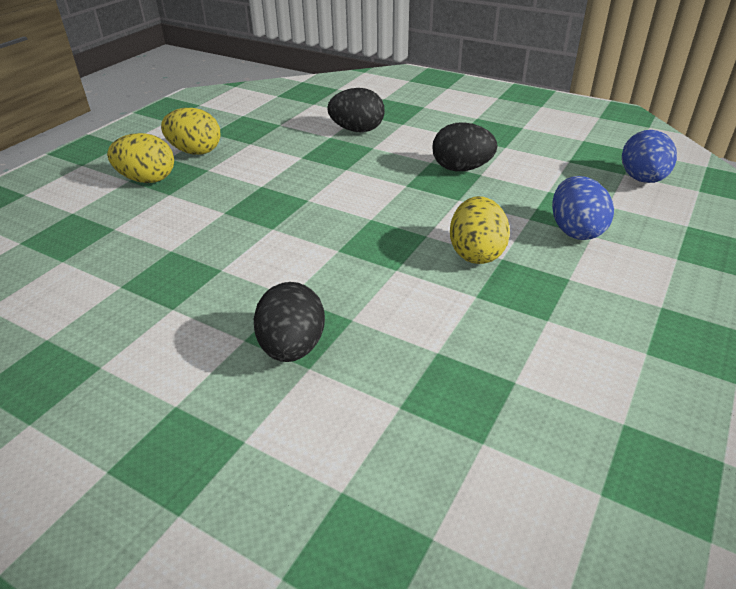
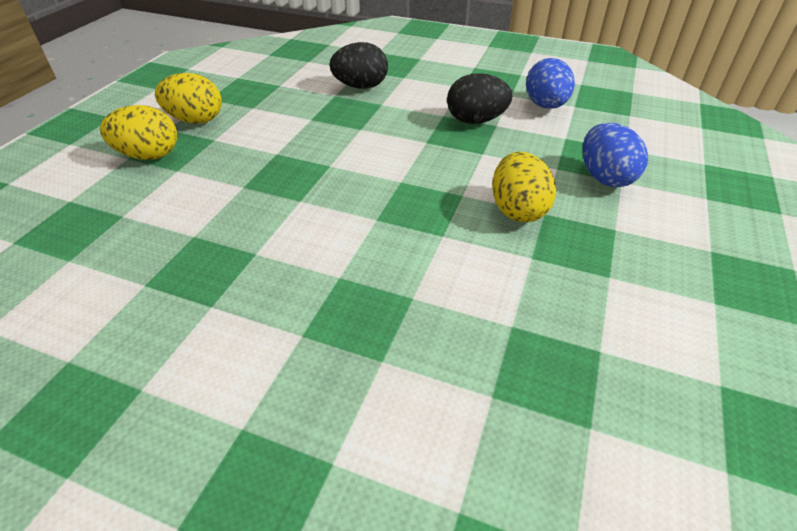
camera: 10 degrees left, 5 degrees up
(292, 347) = (357, 338): black egg -> none
(642, 179) = (648, 120): blue egg -> blue egg (545, 106)

